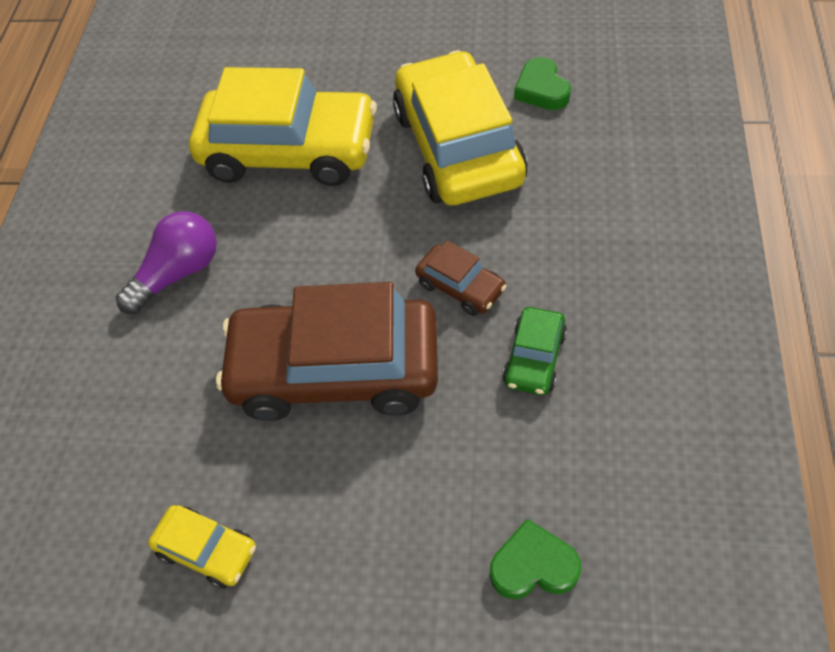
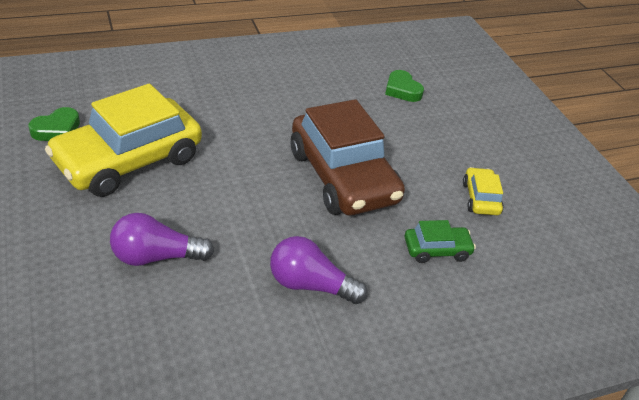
camera: 125 degrees left, 15 degrees down
(289, 151) = (156, 257): yellow car -> purple light bulb
(460, 287) = (255, 138): brown car -> none
(534, 358) = (291, 103): green car -> green car (437, 250)

